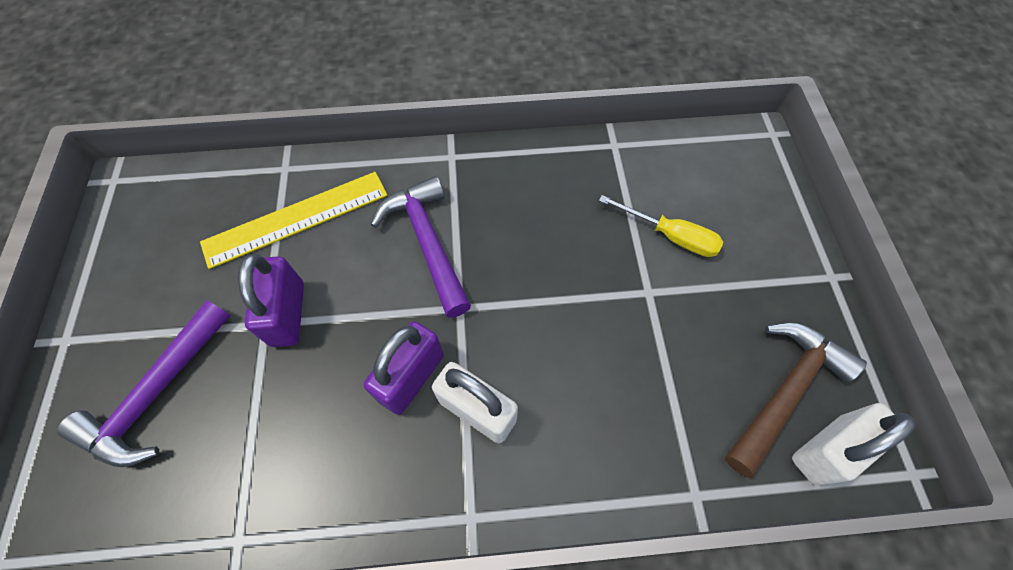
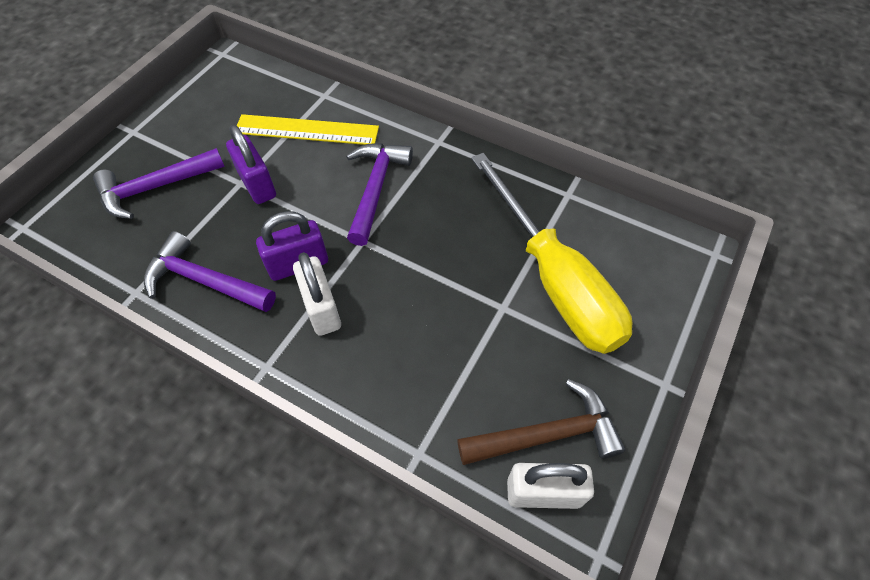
camera: 35 degrees right, 5 degrees down
(288, 314) = (257, 184): purple padlock -> purple padlock turned 60 degrees counterclockwise
(317, 467) = (205, 281): none -> purple hammer
(670, 236) = (554, 280): yellow screwdriver -> yellow screwdriver, size x2.25

